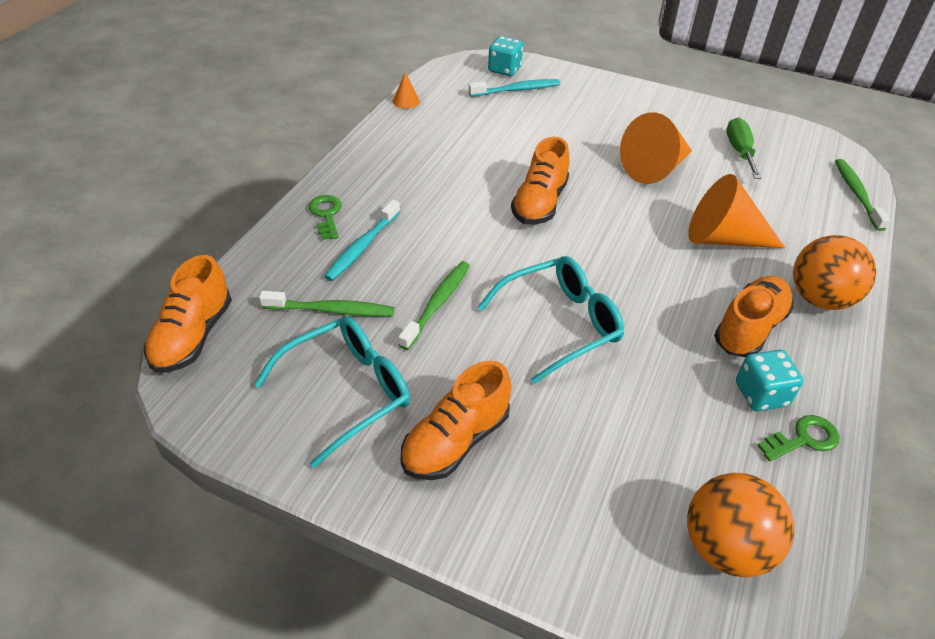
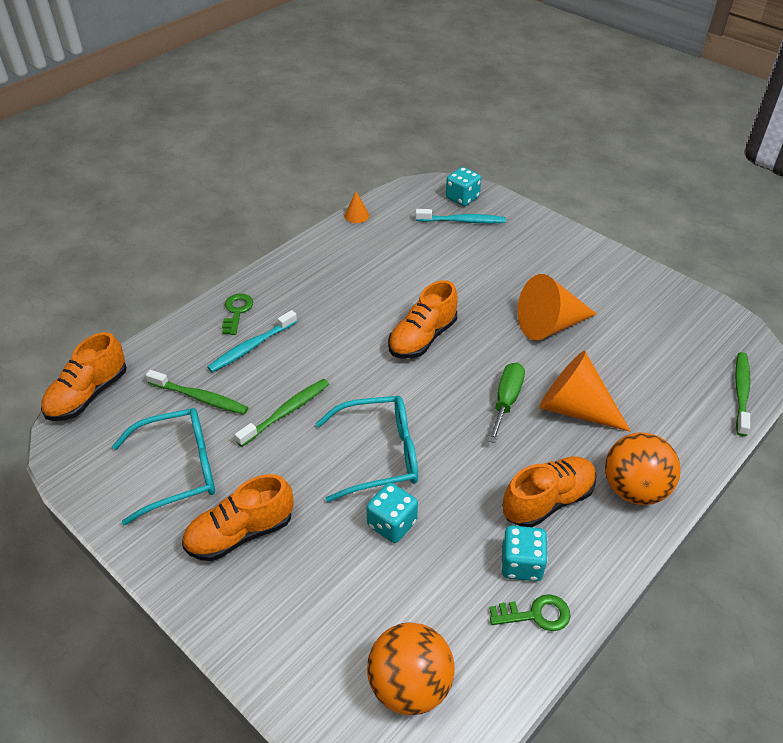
camera: 20 degrees right, 0 degrees up
(612, 389) = (392, 524): none -> turquoise dice
(739, 151) = (645, 324): green screwdriver -> green screwdriver (506, 401)

